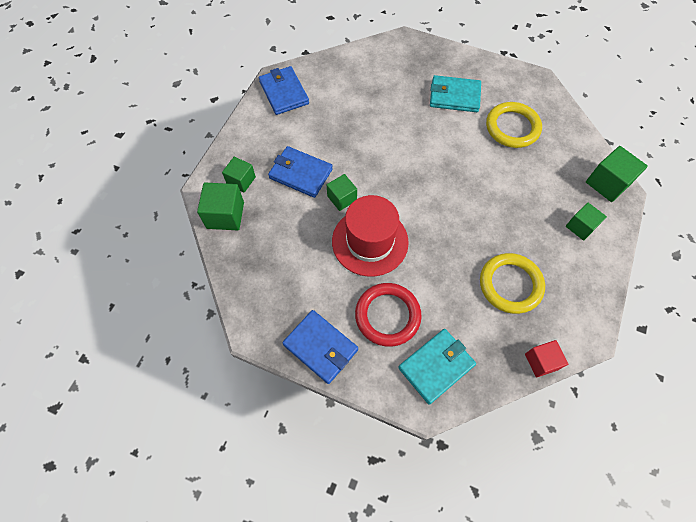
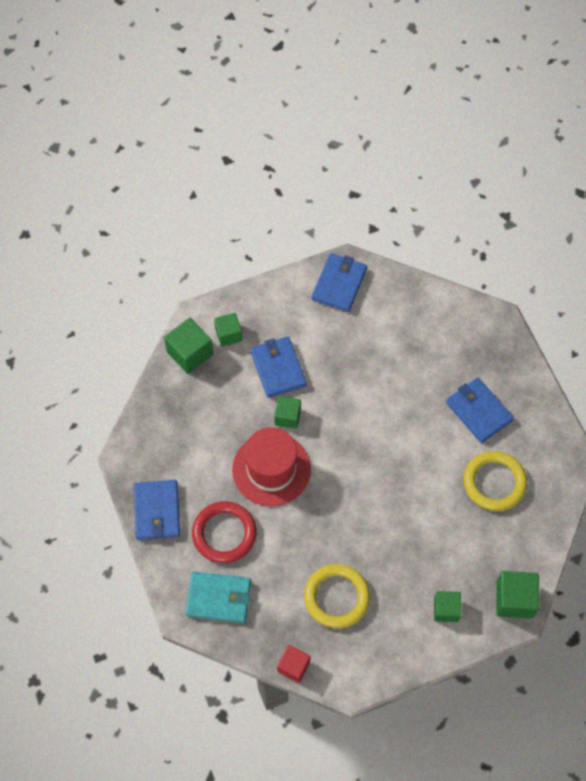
camera: 45 degrees right, 0 degrees up
(454, 96) = (478, 411): turquoise wallet -> blue wallet

